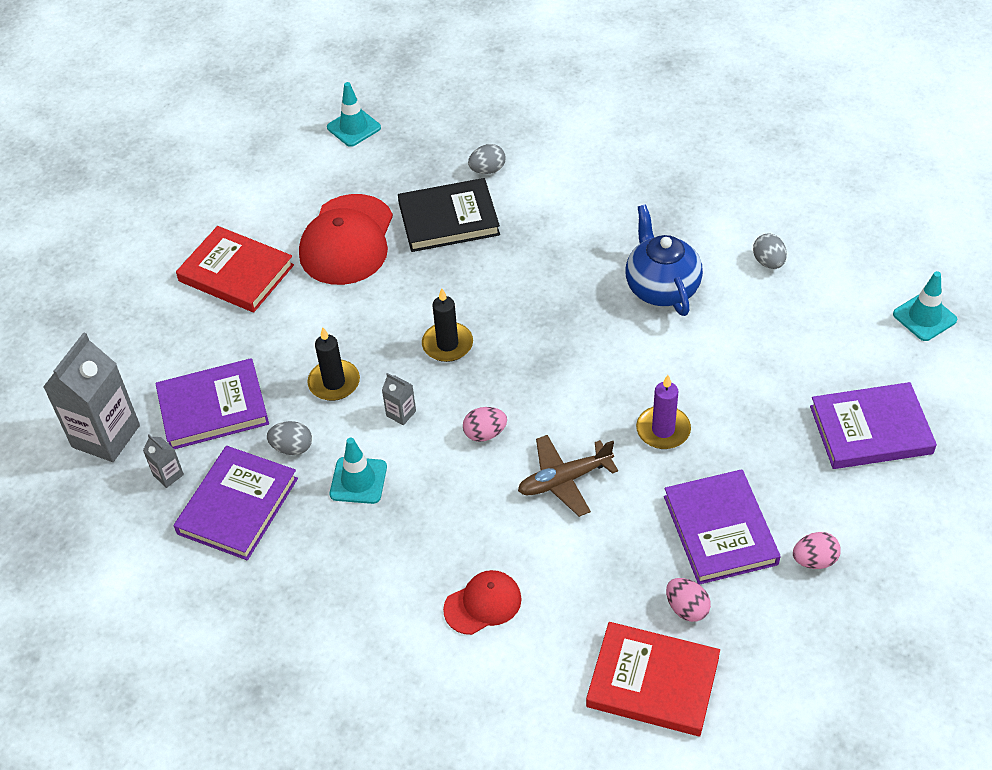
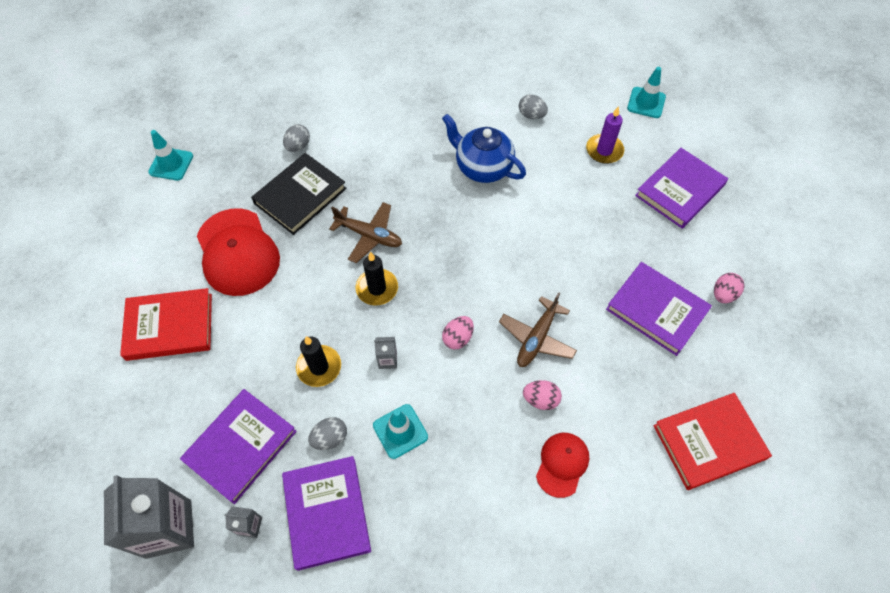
camera: 40 degrees left, 10 degrees up
(483, 292) = (369, 235): none -> brown plane
(663, 430) = (566, 264): purple candle -> purple candle (604, 150)
(686, 608) = (684, 377): pink egg -> pink egg (540, 399)

